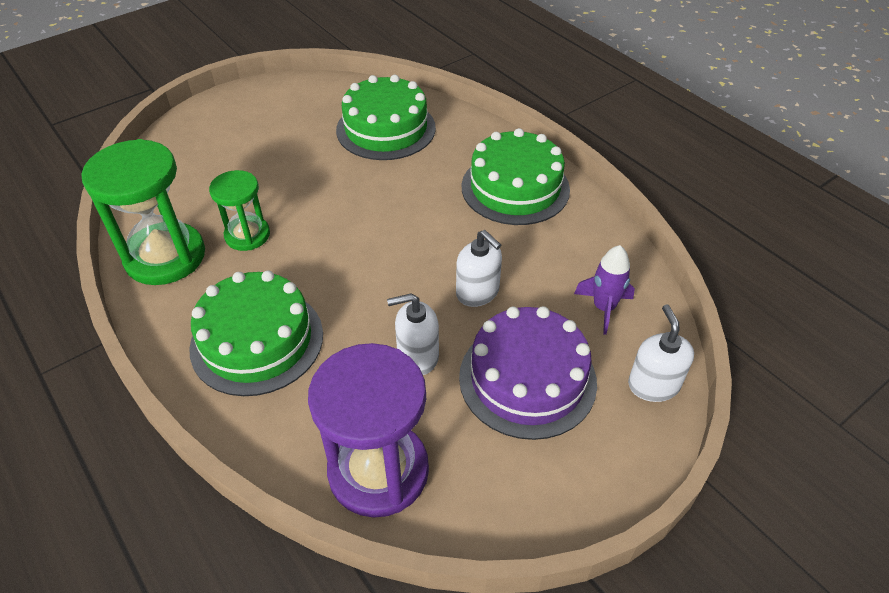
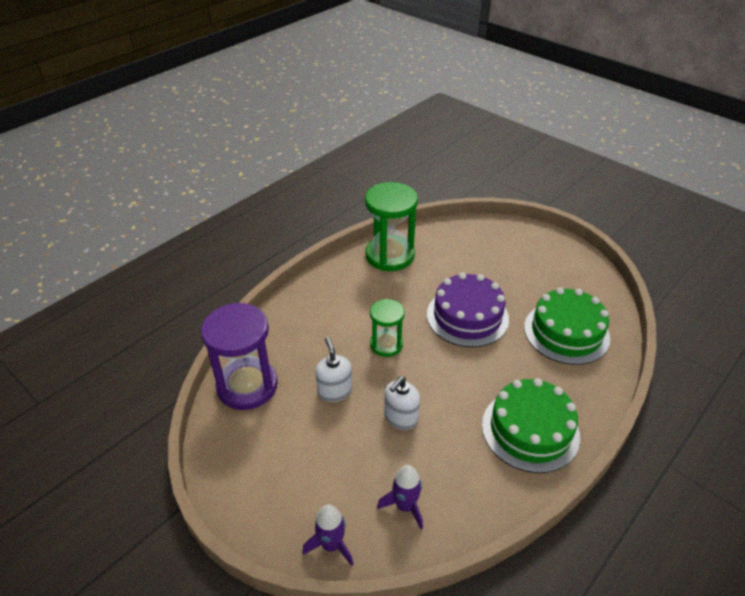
camera: 80 degrees right, 5 degrees down
(247, 235) = (419, 285): green hourglass -> green hourglass (386, 344)
(257, 341) = (333, 311): green cake -> none
(527, 379) = (325, 457): purple cake -> purple cake (467, 316)
(653, 385) = (331, 545): white soap dispenser -> purple rocket

